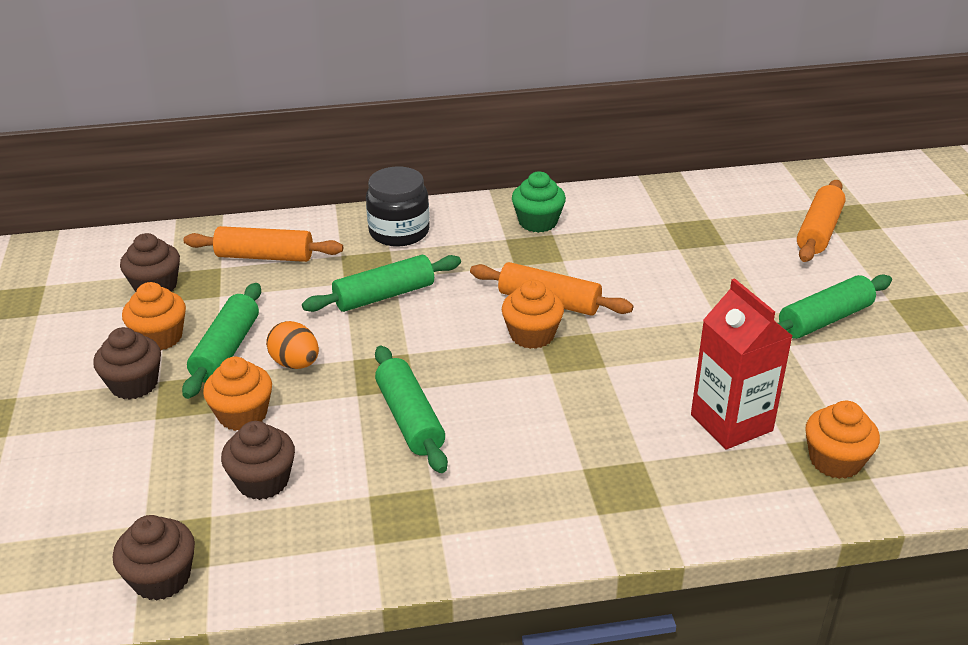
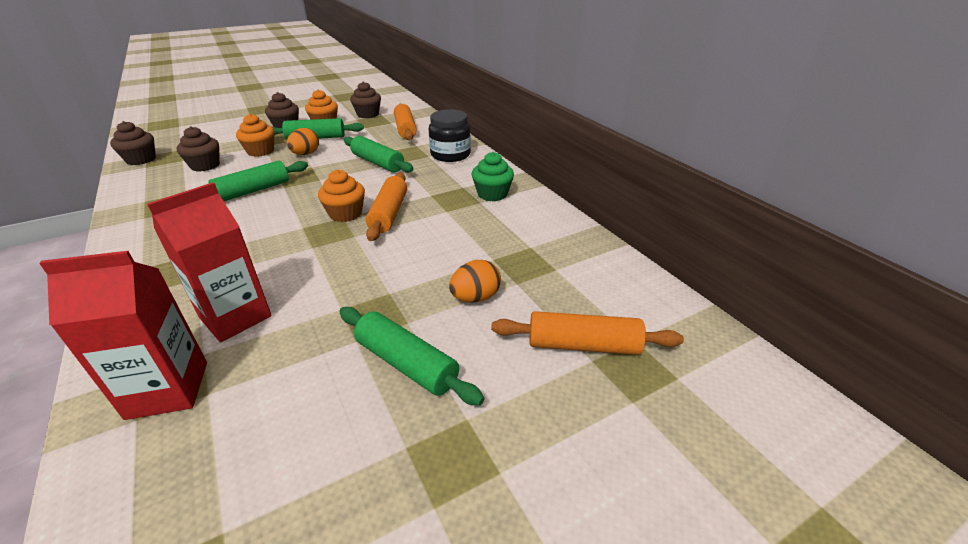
camera: 70 degrees right, 0 degrees up
(741, 269) = (475, 297): none -> orange egg
(835, 461) = (168, 389): orange cupcake -> red carton

